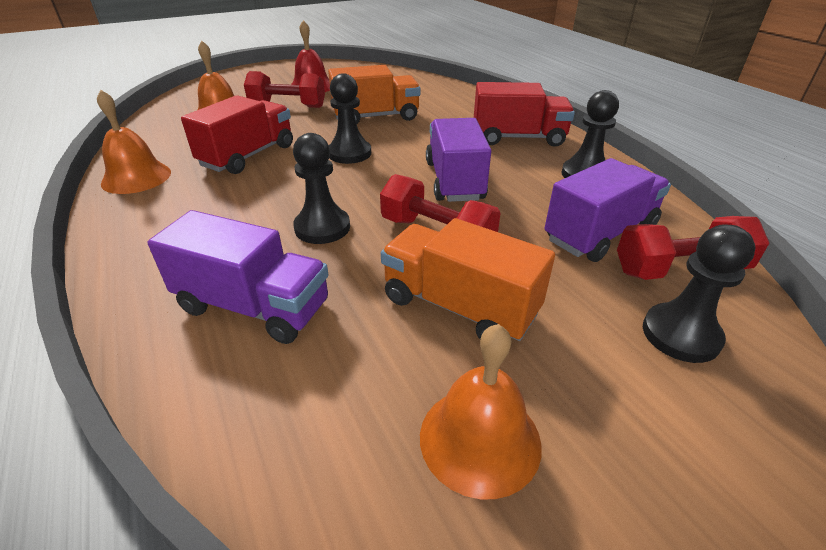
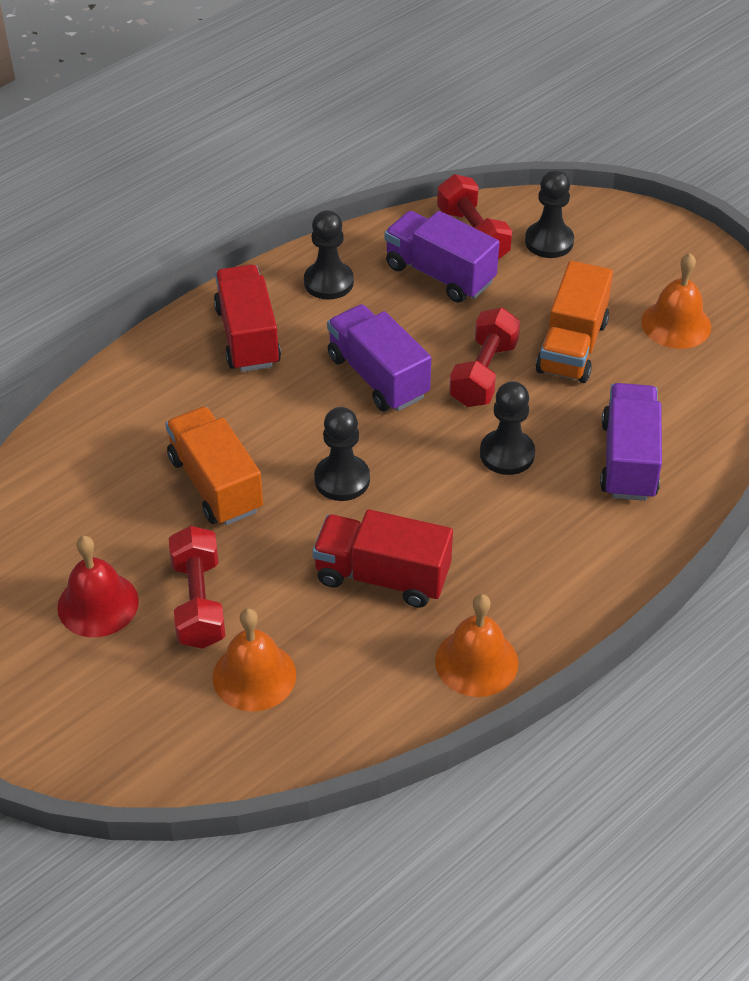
camera: 105 degrees left, 10 degrees up
(454, 181) = (378, 376): purple truck -> purple truck turned 75 degrees clockwise

